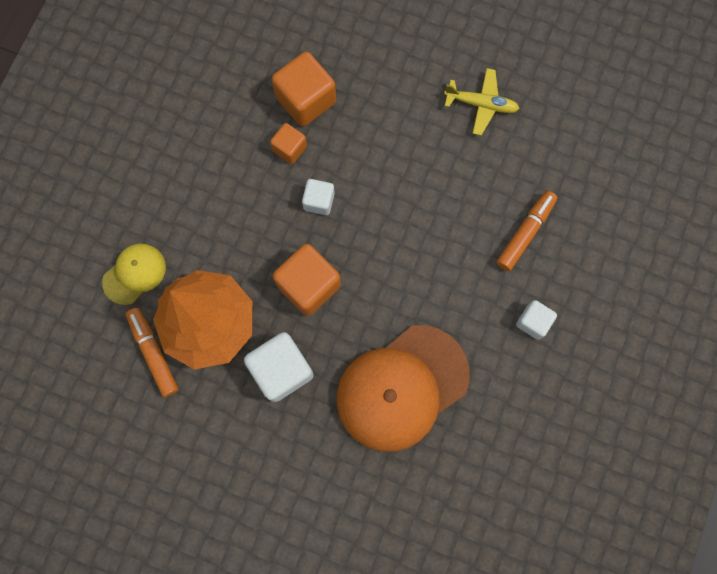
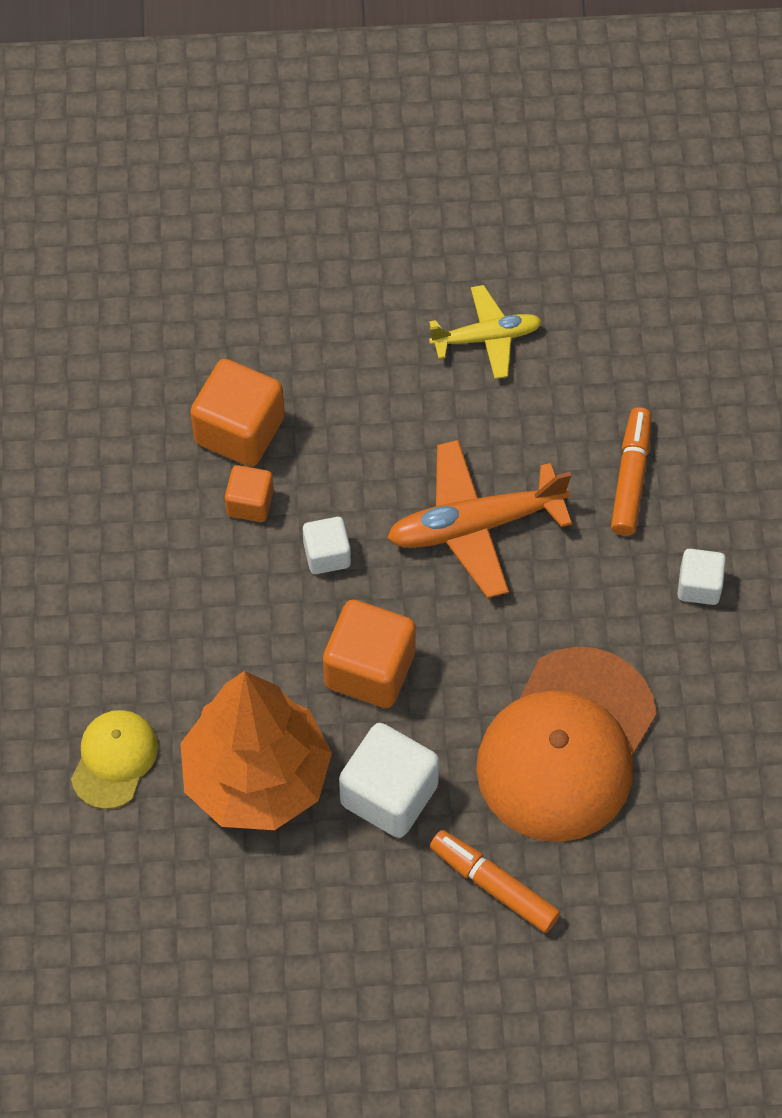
camera: 25 degrees left, 15 degrees down
(153, 353) = (197, 851): orange marker -> orange marker (494, 886)
(415, 222) = (474, 525): none -> orange plane

